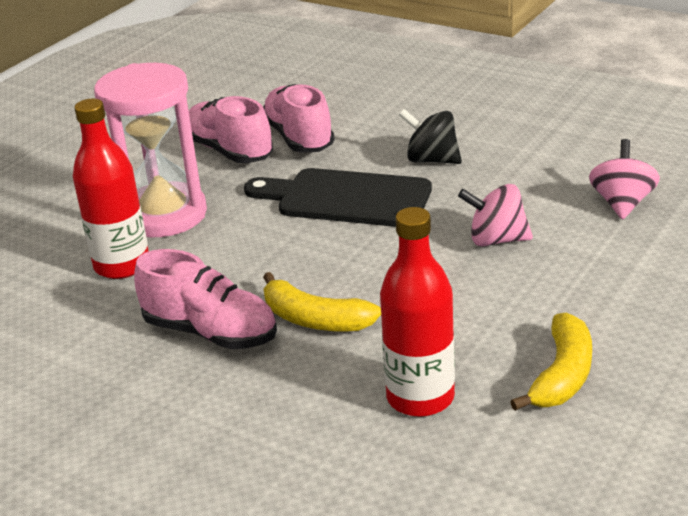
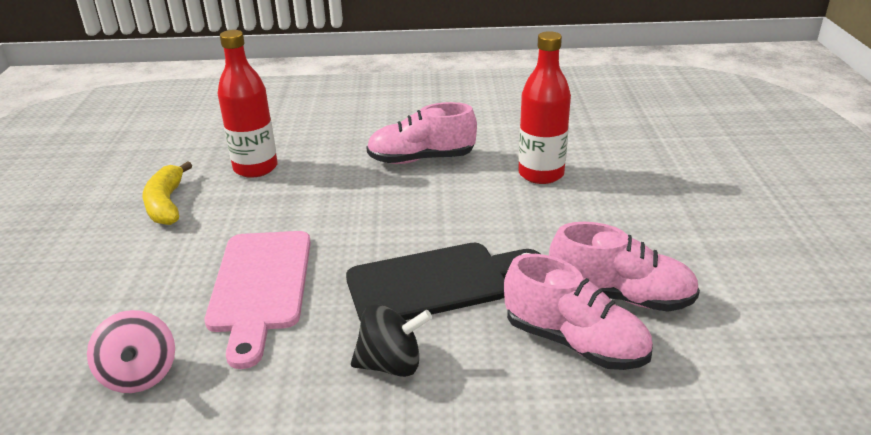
camera: 145 degrees right, 0 degrees up
(164, 215) = (573, 215): pink hourglass -> none
(315, 319) = (361, 185): yellow banana -> none
(496, 240) = (260, 286): pink spinning top -> pink cutting board

